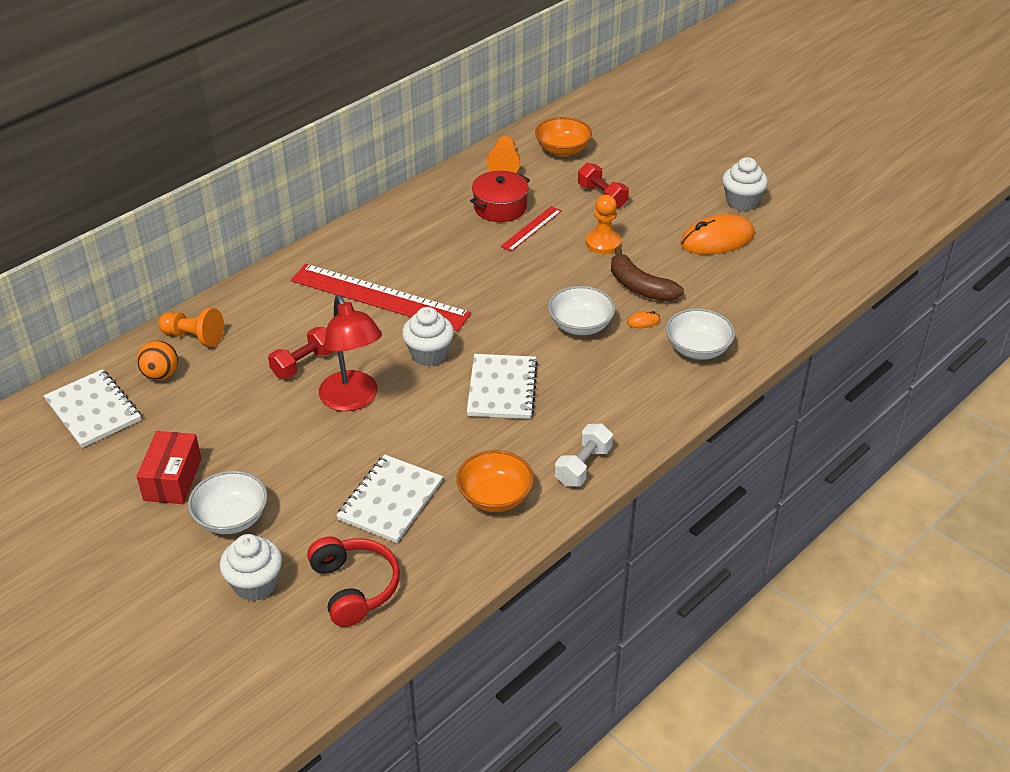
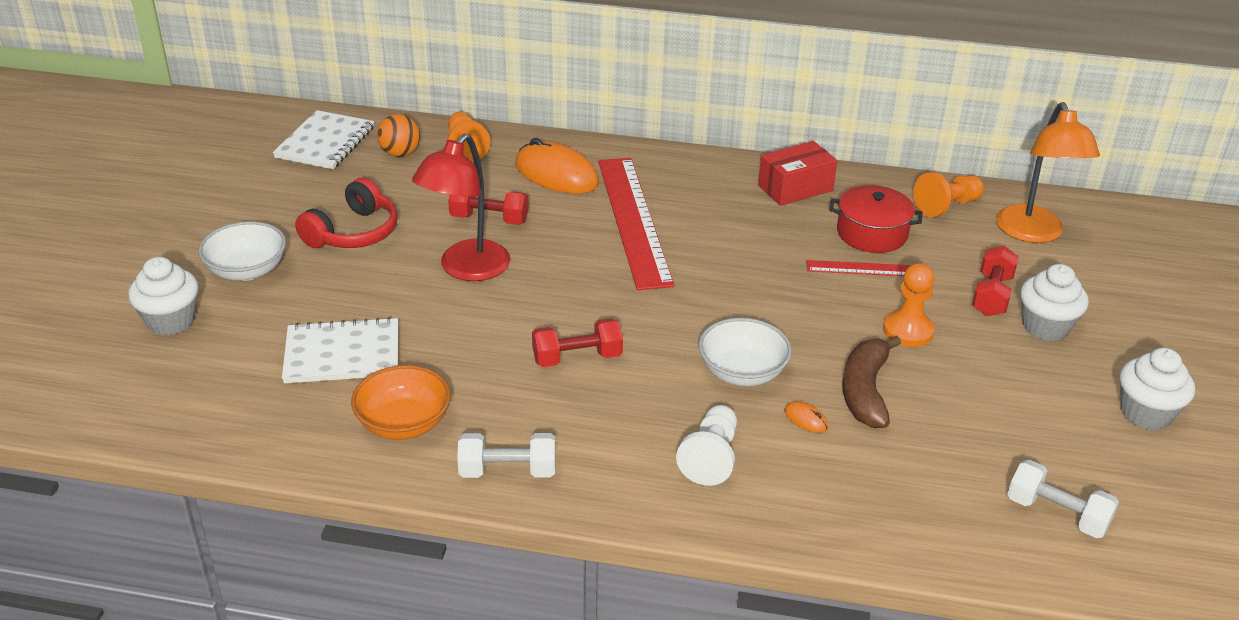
camera: 55 degrees right, 5 degrees down
(172, 479) = (272, 218): red box -> red box (795, 188)
(354, 587) = (204, 383): red headphones -> red headphones (353, 233)
(429, 354) = (580, 287): white cupcake -> white cupcake (1045, 327)
(502, 388) = (577, 358): white notebook -> red dumbbell
(562, 150) = (1033, 233): orange bowl -> orange lamp
(643, 374) = (711, 457): none -> white pawn
(697, 349) = (807, 487): white bowl -> none
(717, 239) = (1039, 421): orange mouse -> orange mouse (556, 174)
(787, 273) = (1057, 514): none -> white dumbbell

